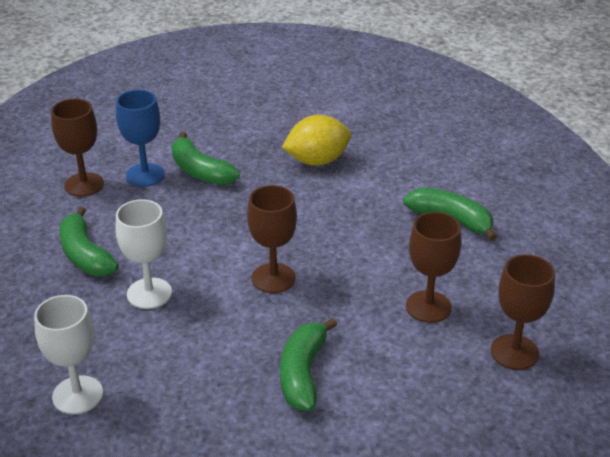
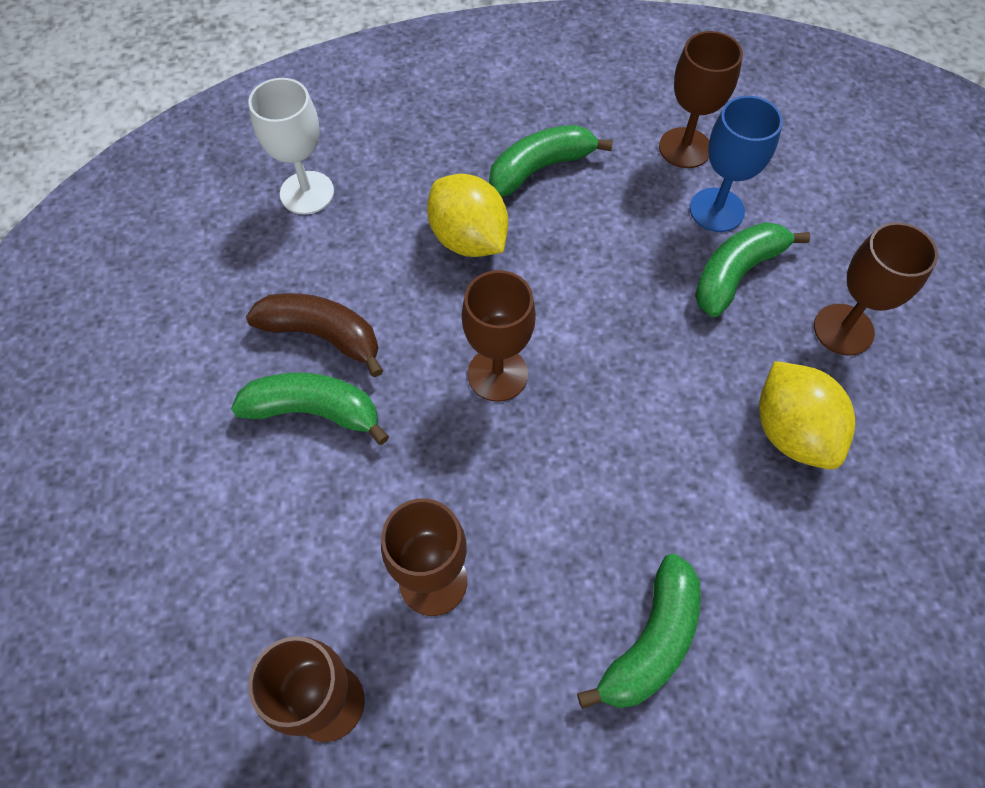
camera: 90 degrees right, 25 degrees up
(149, 293) = (468, 239): white goblet -> yellow lemon
(233, 374) = (322, 335): none -> brown banana
(247, 136) = (843, 329): none -> brown goblet

